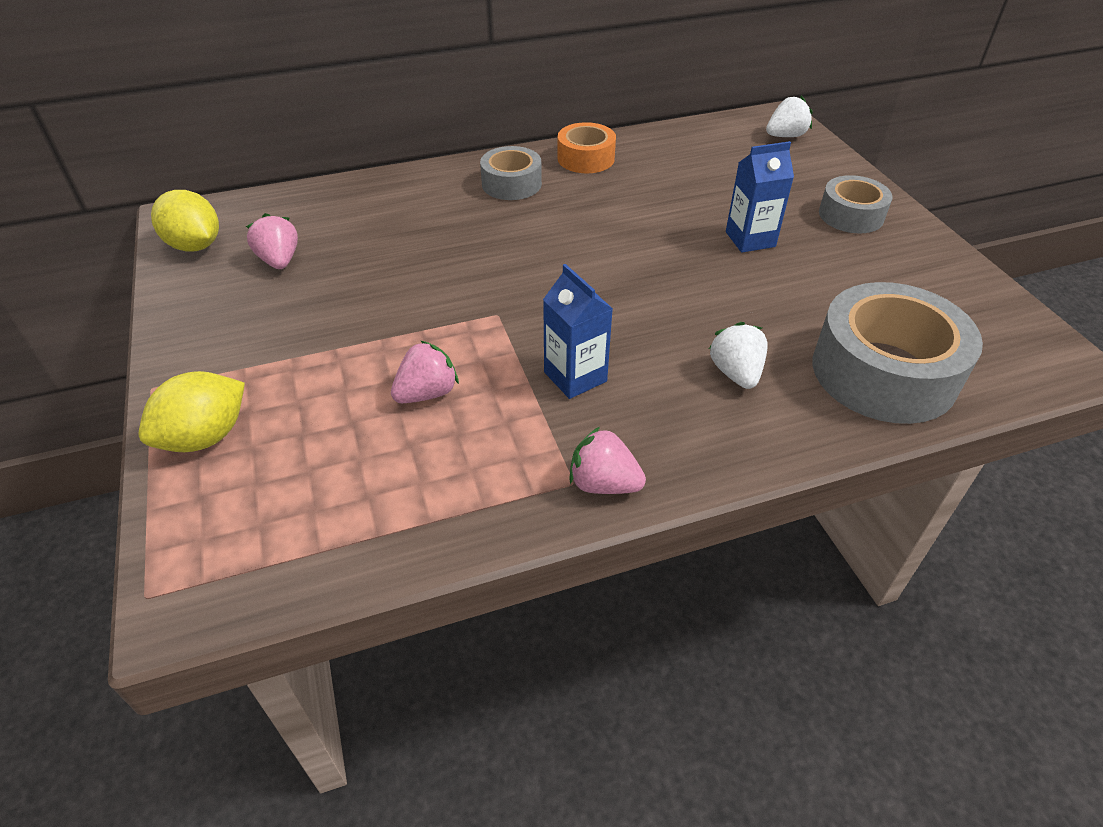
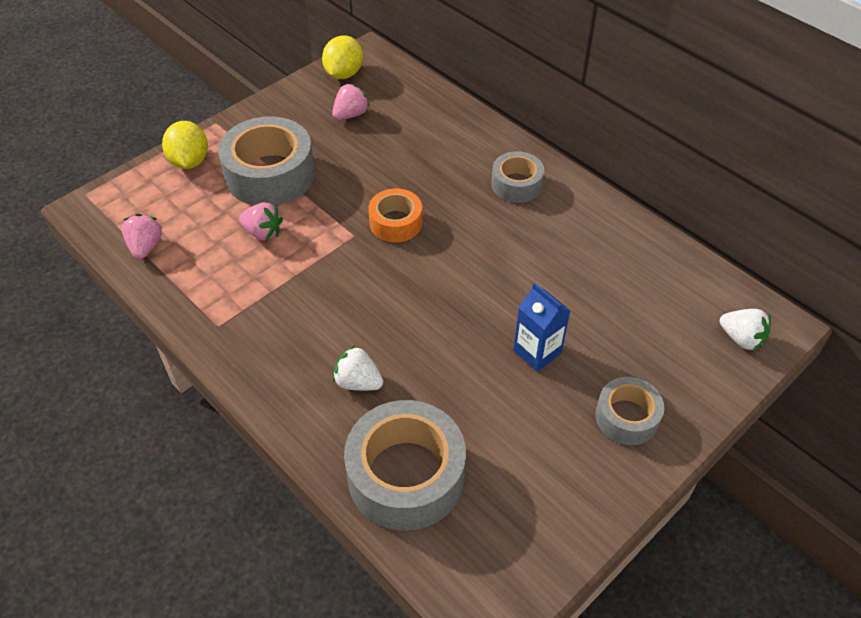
camera: 65 degrees right, 5 degrees up
(205, 437) = (189, 161): yellow lemon -> yellow lemon turned 60 degrees clockwise
(319, 359) = (270, 174): none -> grey tape
(575, 377) = (311, 296): blue carton -> none
(586, 158) = (587, 213): orange tape -> orange tape (396, 223)
(603, 483) = (222, 340): pink strawberry -> pink strawberry (145, 247)
(736, 373) = (358, 382): white strawberry -> white strawberry turned 120 degrees counterclockwise

